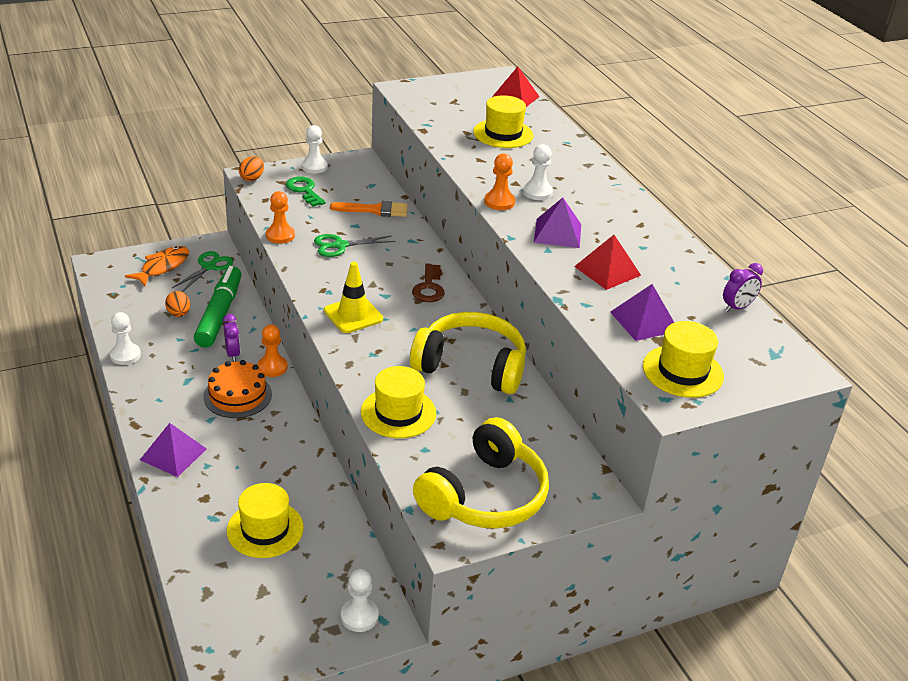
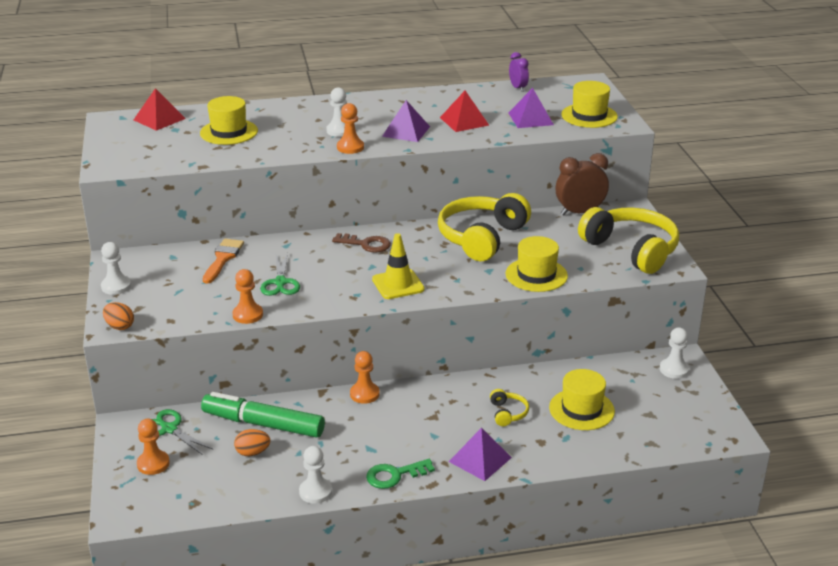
camera: 75 degrees left, 5 degrees down
(162, 267) = (153, 464): orange fish -> orange pawn
(233, 354) = (336, 418): purple clock -> none
(237, 395) = (402, 417): orange cake -> none
(252, 469) = (508, 413): none -> yellow headphones
(304, 190) = (163, 295): green key -> green key (394, 475)
(568, 445) = (579, 212): none -> brown clock

